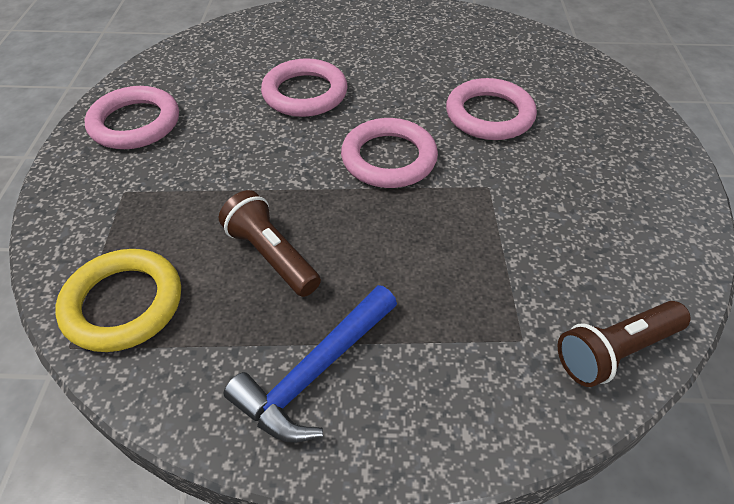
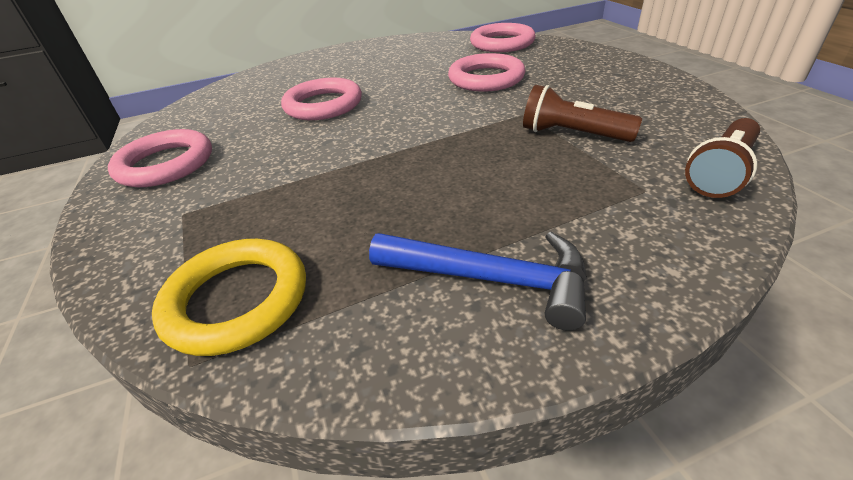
camera: 20 degrees left, 10 degrees down
(271, 255) = (375, 210): brown flashlight -> brown flashlight (572, 134)
(315, 373) = (491, 279): blue hammer -> blue hammer turned 90 degrees counterclockwise
(389, 158) = (429, 121): pink ring -> pink ring (502, 43)

